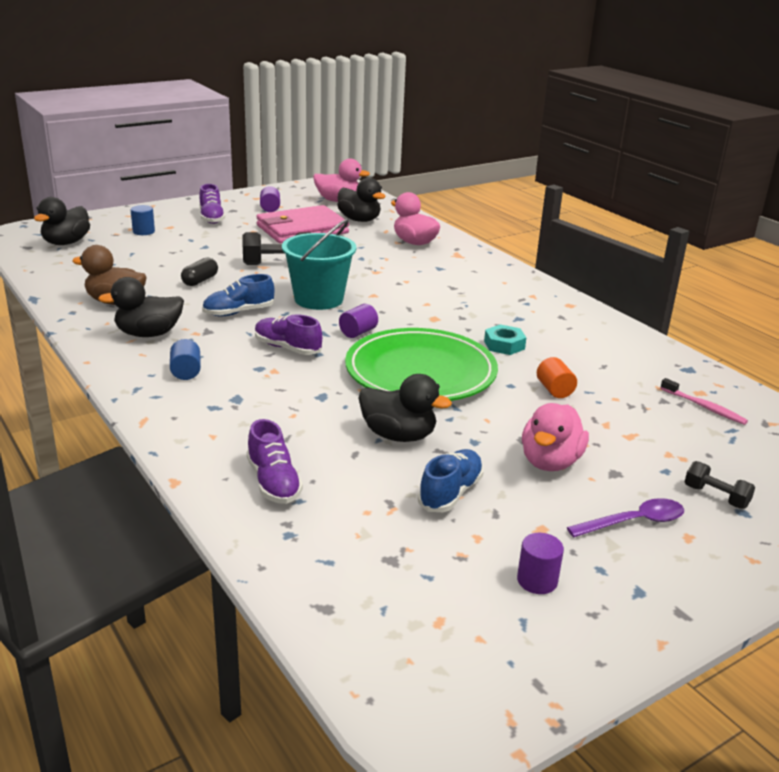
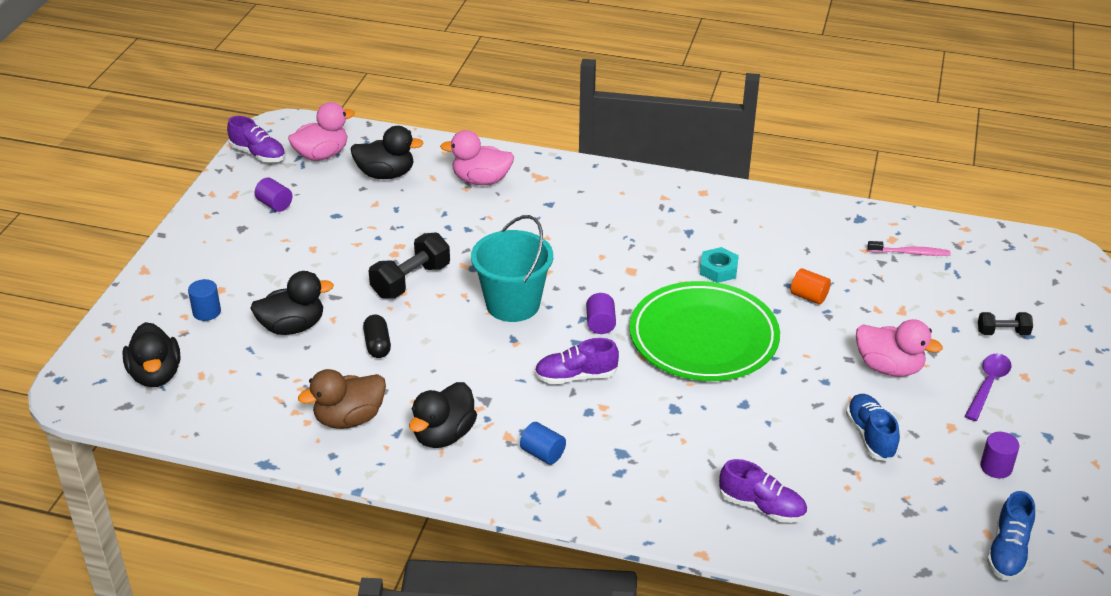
camera: 40 degrees left, 10 degrees up
(211, 218) = (240, 252): purple shoe -> purple shoe (258, 154)
(238, 312) = (474, 362): blue shoe -> blue shoe (1008, 551)
(302, 229) = (355, 219): pink wallet -> none
(398, 435) = (775, 409): black duck -> black duck (292, 327)
(550, 462) = (889, 367): pink duck -> pink duck turned 45 degrees counterclockwise

